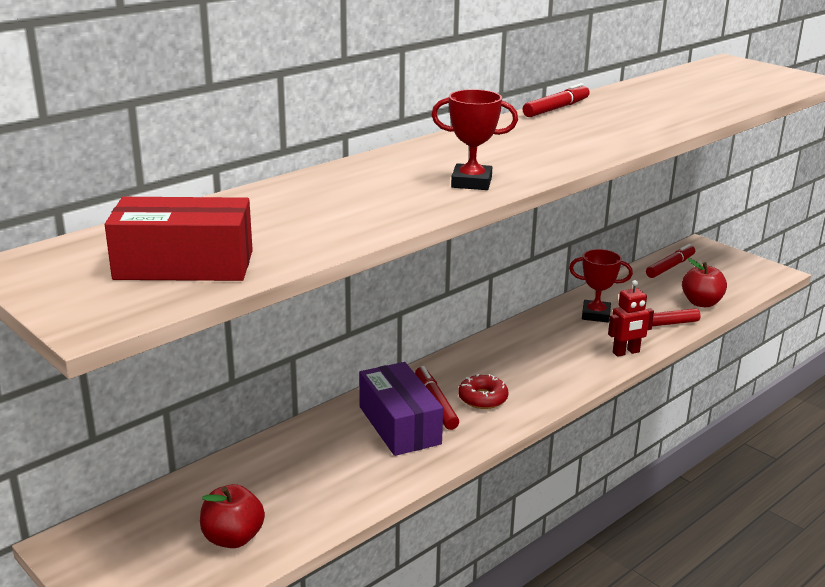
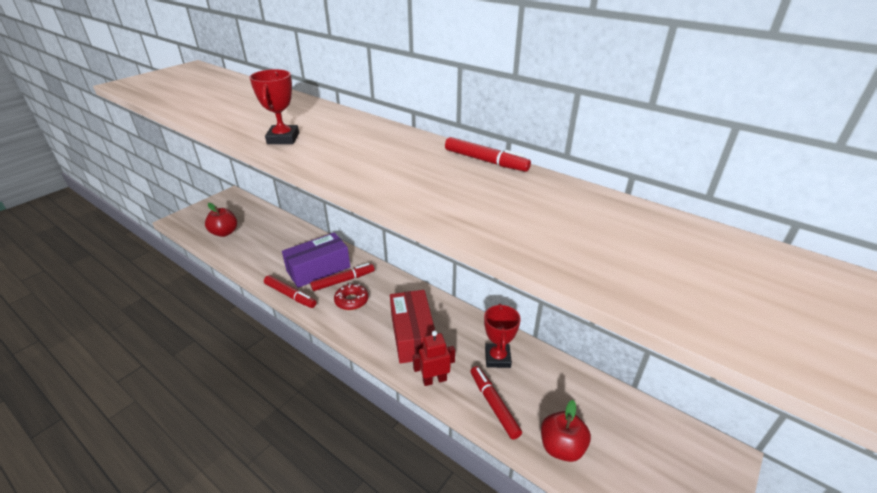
camera: 80 degrees right, 10 degrees up
(184, 265) = (175, 89): red box -> red box (413, 335)
(626, 352) = (434, 380): red robot -> red robot turned 105 degrees clockwise
(670, 267) = (639, 421): red marker -> red marker (290, 295)

